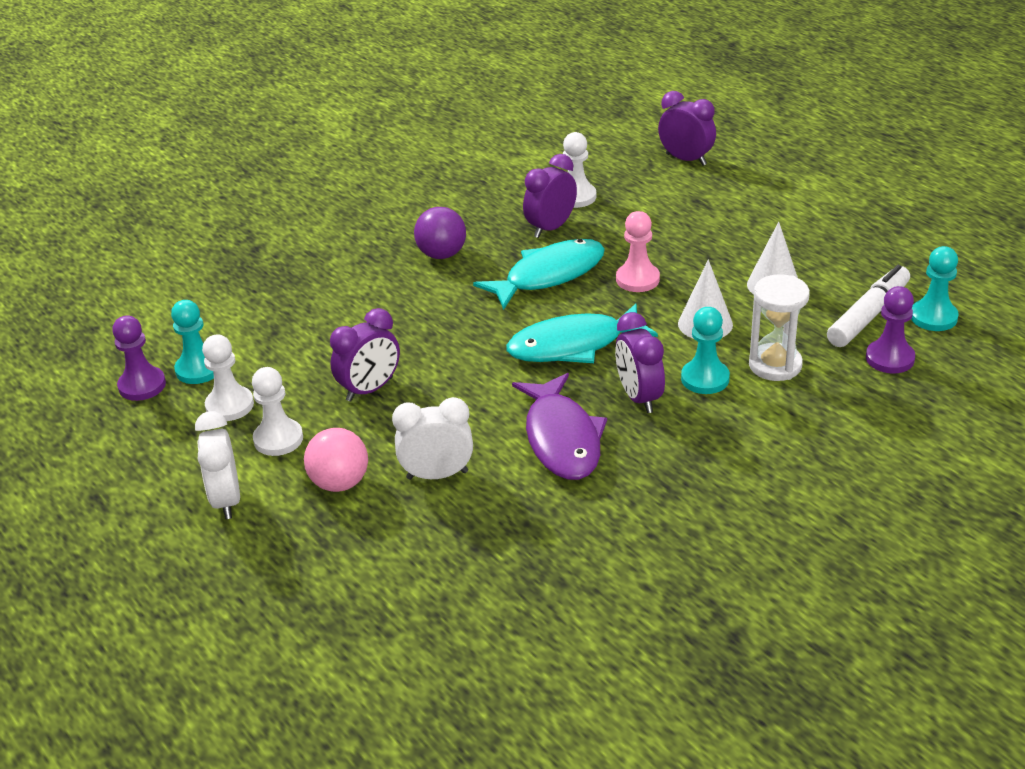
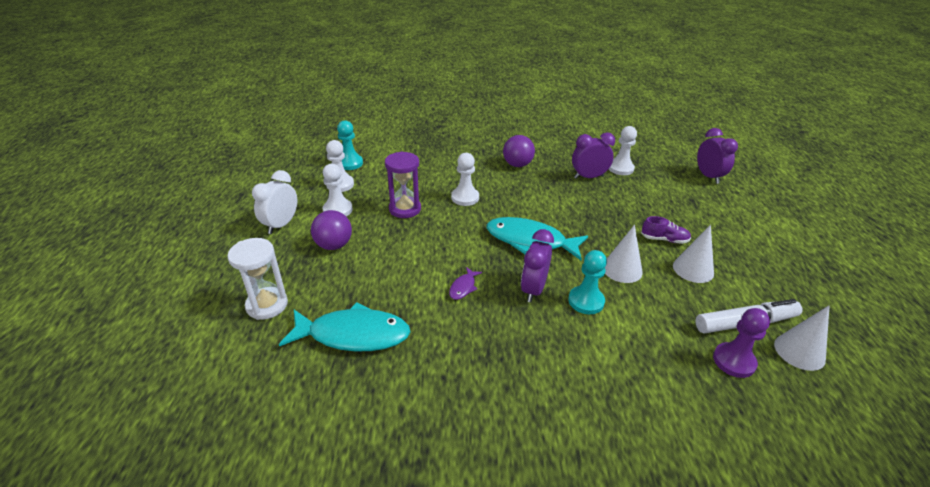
camera: 35 degrees right, 0 degrees up
(142, 385) = (321, 159): purple pawn -> none
(340, 483) = (334, 245): pink ball -> purple ball
(370, 389) = (405, 209): purple clock -> purple hourglass
(429, 334) = (465, 198): none -> white pawn
(437, 475) = (379, 268): white clock -> none
(549, 275) = (560, 199): turquoise fish -> turquoise fish (353, 335)
(562, 439) = (463, 287): purple fish -> purple fish, size x0.43
(637, 279) = (608, 225): pink pawn -> none
(714, 266) = (664, 239): none -> purple shoe
(775, 365) = (642, 318): white hourglass -> white hourglass (267, 305)
(933, 317) = (799, 351): turquoise pawn -> white cone

